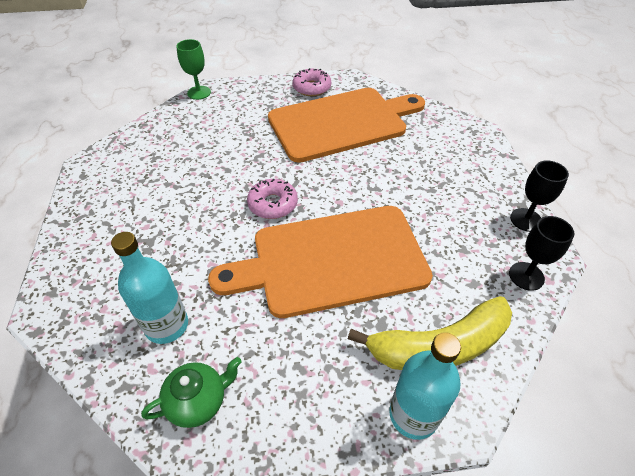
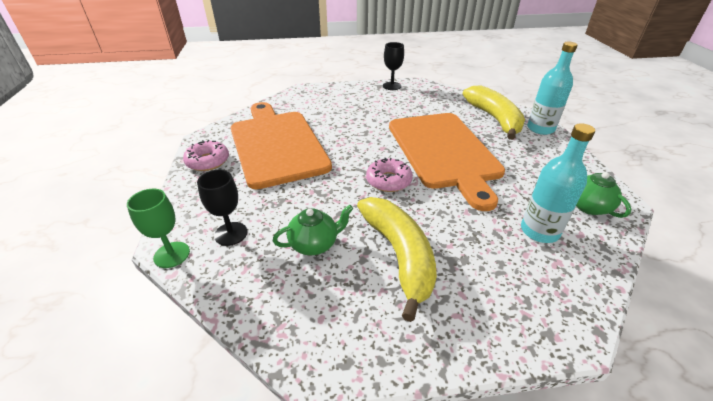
camera: 90 degrees left, 10 degrees down
(165, 206) = (399, 255): none -> yellow banana
(191, 156) = (314, 244): none -> green teapot
(526, 276) = (435, 91): black goblet -> black goblet (231, 234)

